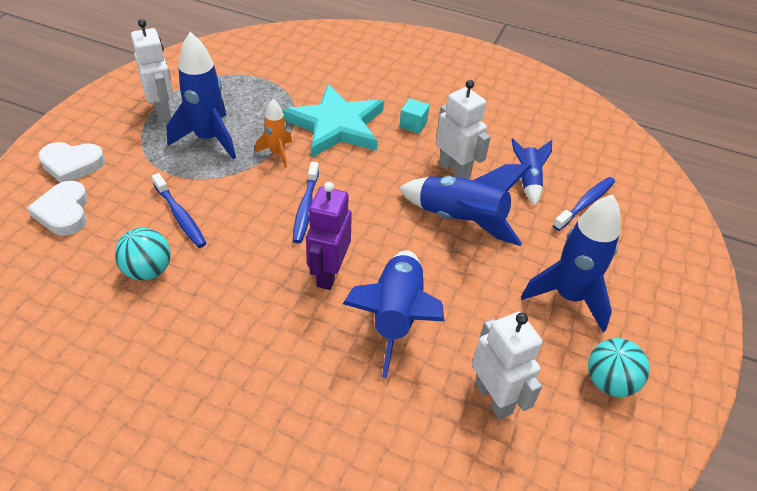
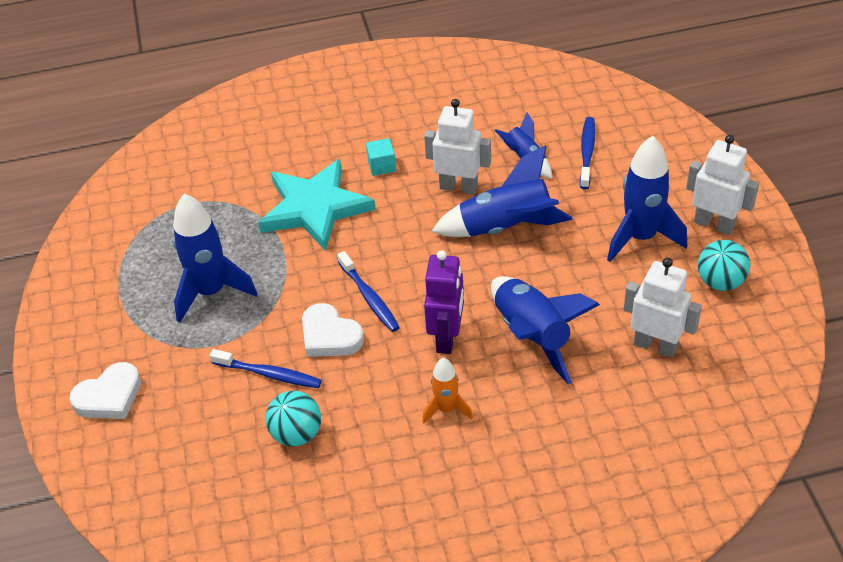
camera: 30 degrees left, 0 degrees up
(64, 212) = (158, 439): white heart -> white heart (329, 336)
(163, 111) = (133, 294): white robot -> white robot (714, 224)
(277, 153) = (290, 266): orange rocket -> orange rocket (446, 409)
(329, 273) = (447, 338): purple robot -> purple robot turned 150 degrees counterclockwise

